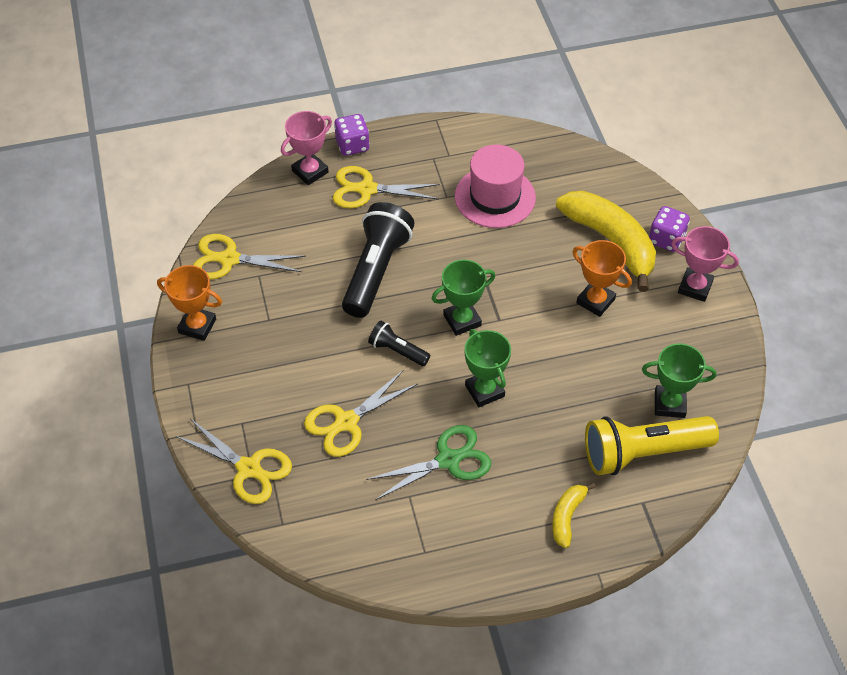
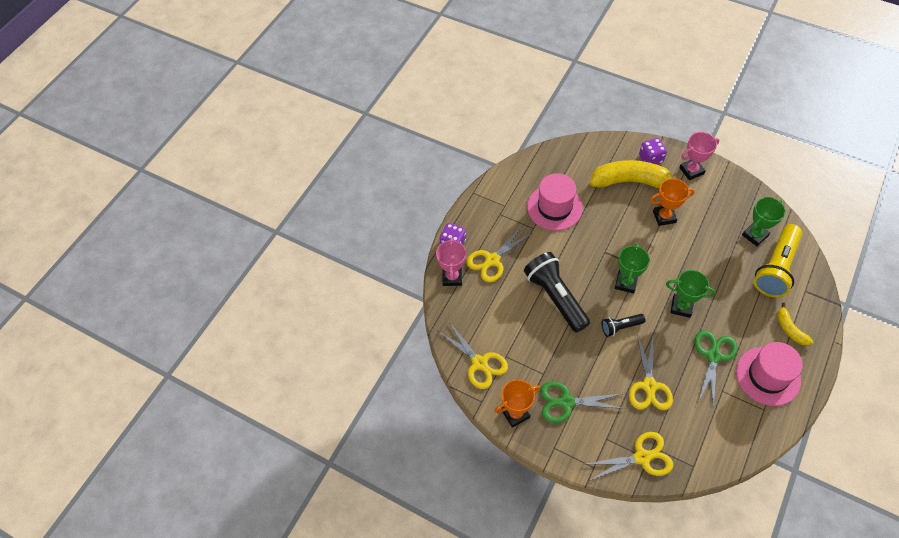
camera: 45 degrees left, 5 degrees up
(229, 259) = (480, 363): yellow scissors -> yellow scissors turned 90 degrees counterclockwise
(253, 360) = (566, 402): none -> green scissors
(475, 530) = (768, 376): none -> pink hat

